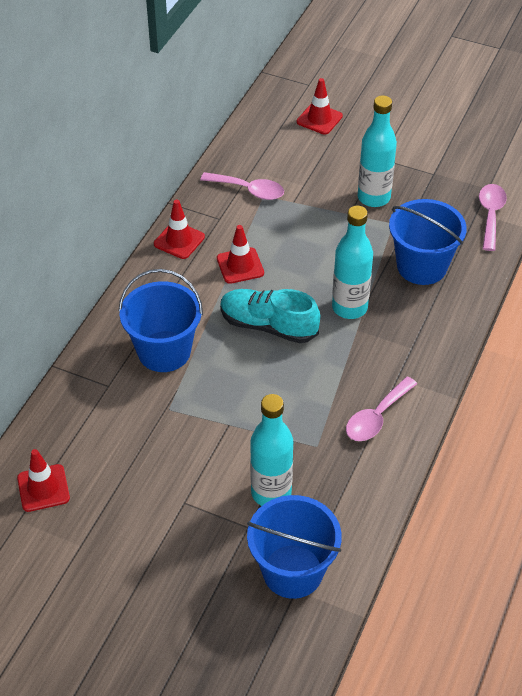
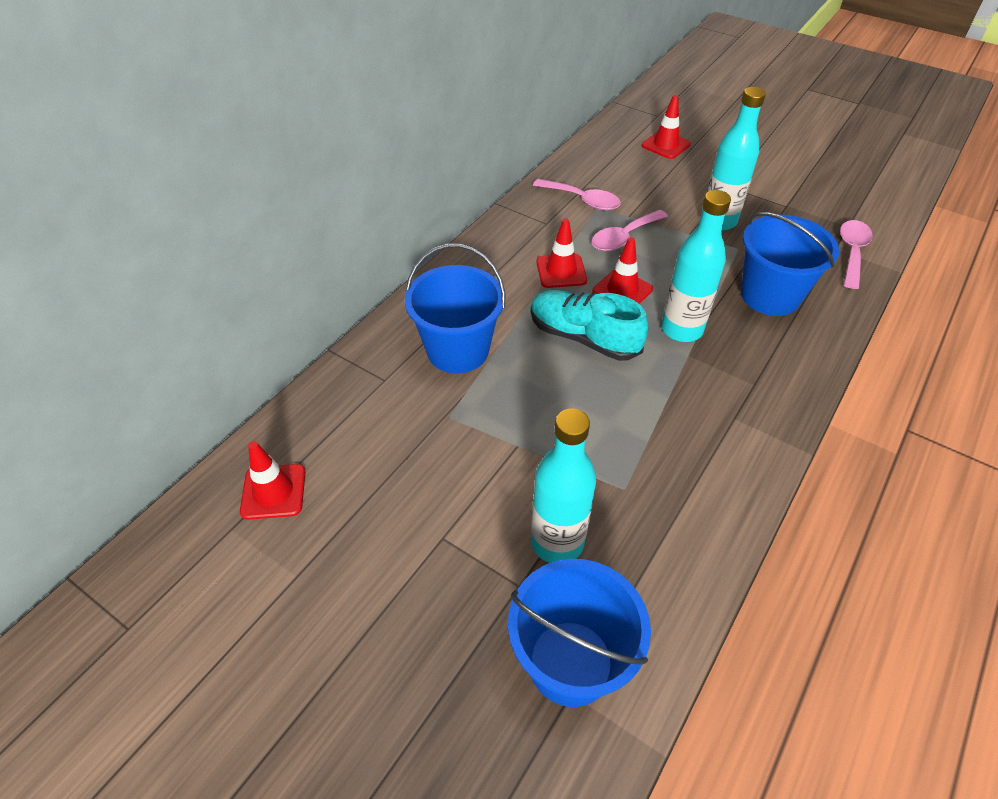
camera: 10 degrees right, 0 degrees up
(179, 240) = (499, 239): red traffic cone -> red traffic cone (622, 290)
(376, 417) = (705, 462): pink spoon -> pink spoon (624, 237)

